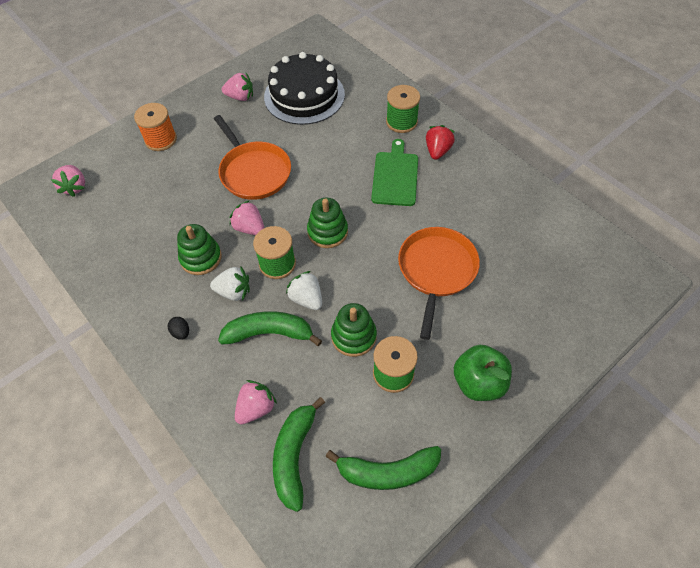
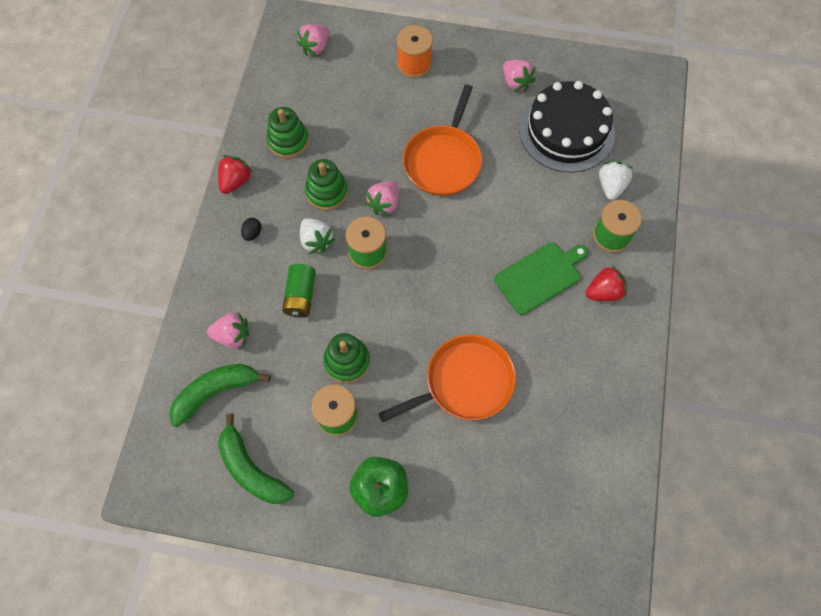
camera: 50 degrees right, 10 degrees up
(123, 315) = (235, 181): none -> red strawberry
(249, 228) = (384, 204): pink strawberry -> pink strawberry turned 150 degrees counterclockwise
(269, 333) = (300, 296): green banana -> green battery
(306, 299) = (353, 299): white strawberry -> white strawberry (611, 186)
(327, 232) = (431, 266): green stacking toy -> green stacking toy (288, 141)

